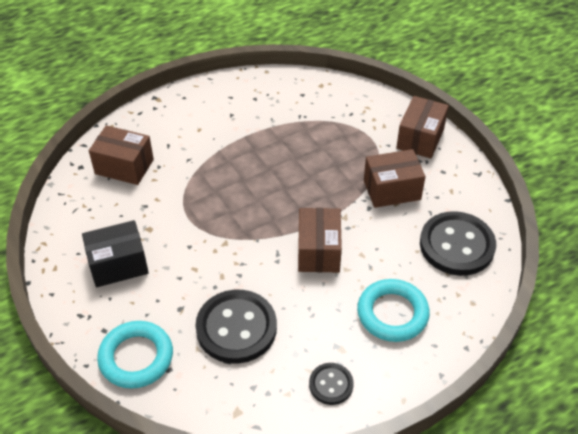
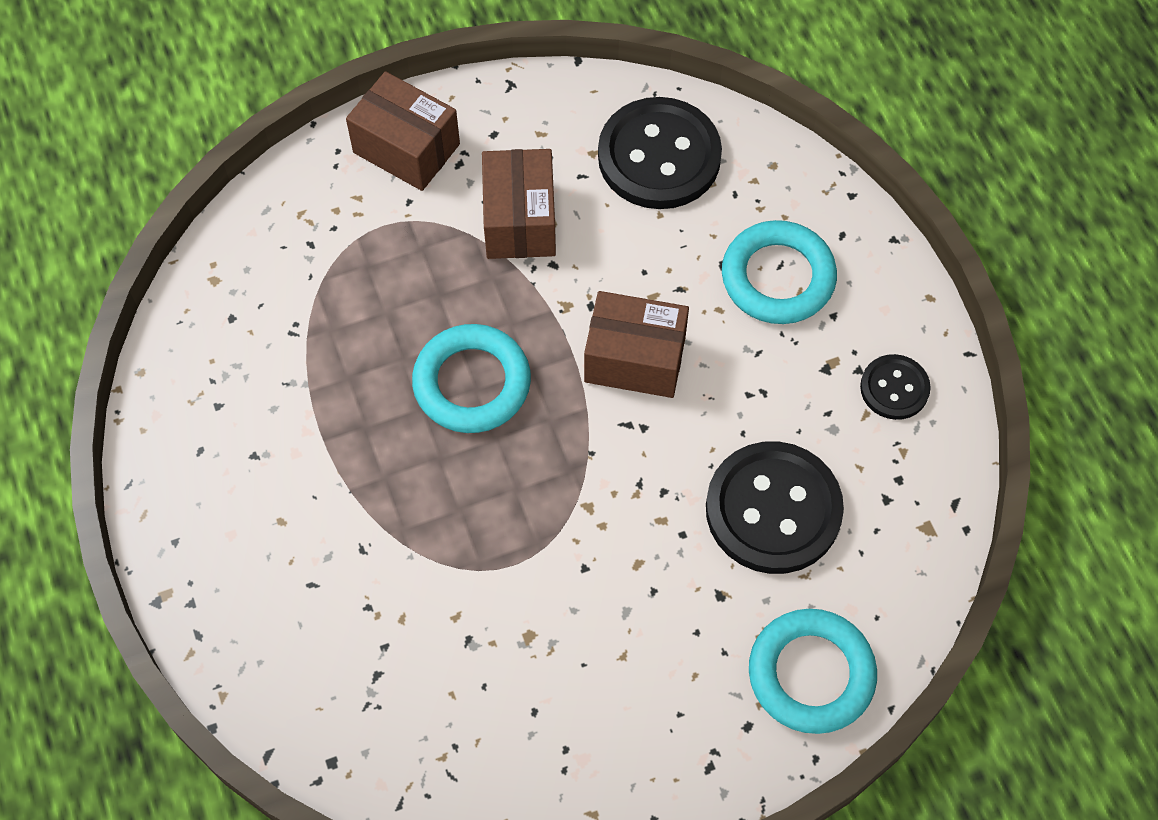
camera: 80 degrees left, 15 degrees up
(118, 265) = (606, 695): black box -> none
(124, 166) = (353, 673): brown box -> none
(287, 185) = (472, 383): none -> turquoise ring

